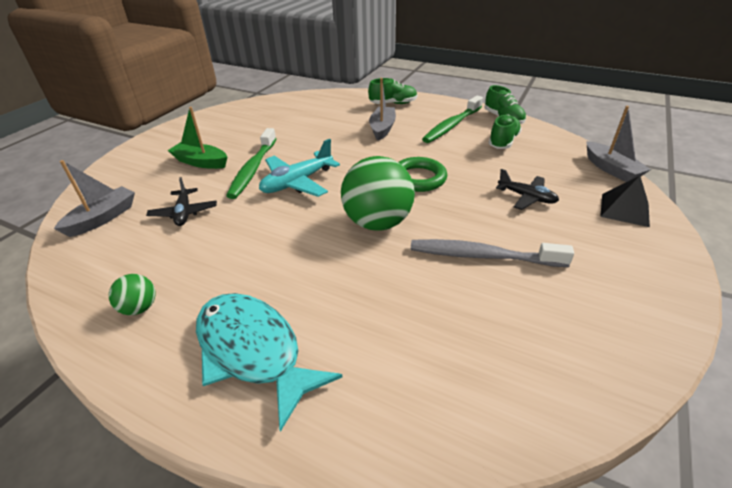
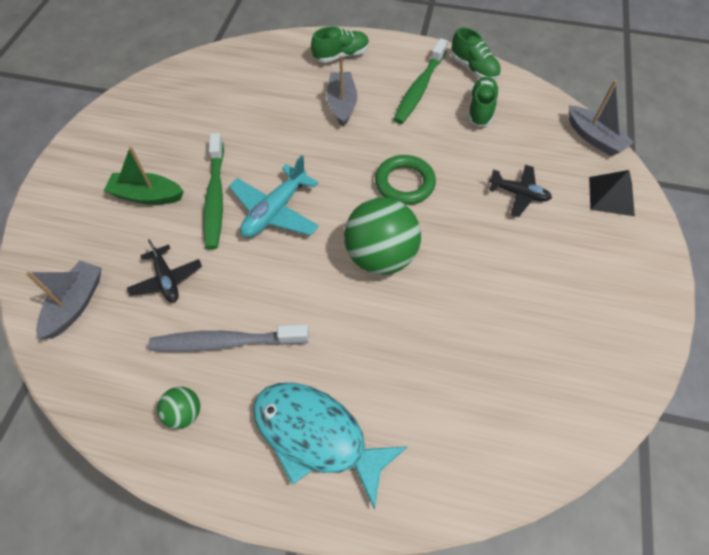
camera: 15 degrees left, 20 degrees up
(483, 256) = (492, 282): grey toothbrush -> grey toothbrush (226, 342)

